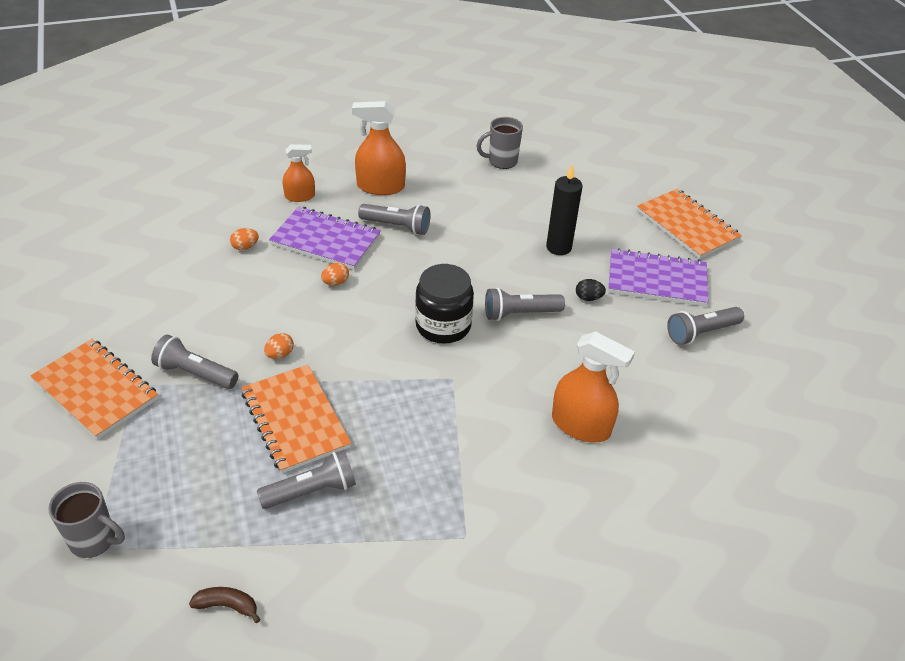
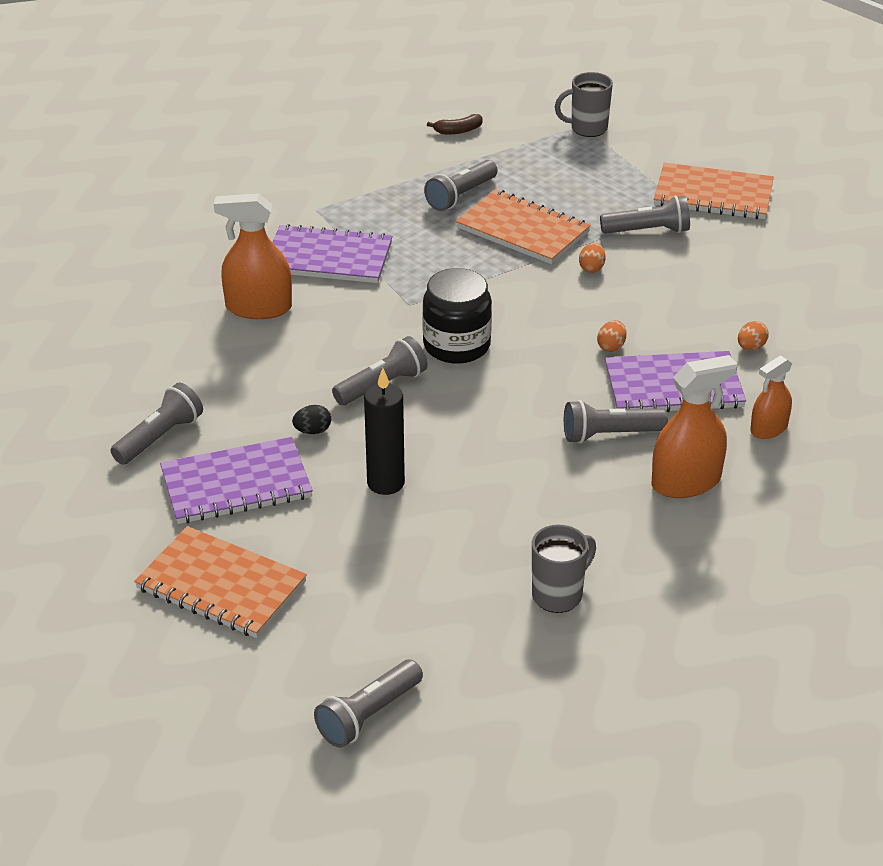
camera: 155 degrees right, 5 degrees down
(490, 460) = (328, 258): none -> purple notebook
(631, 147) = (368, 715): none -> grey flashlight

